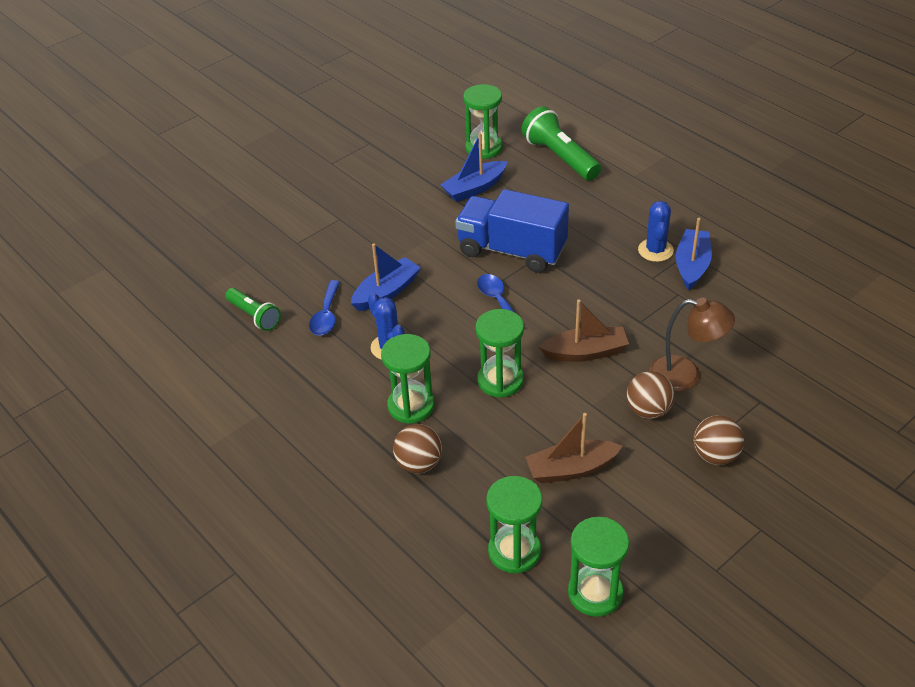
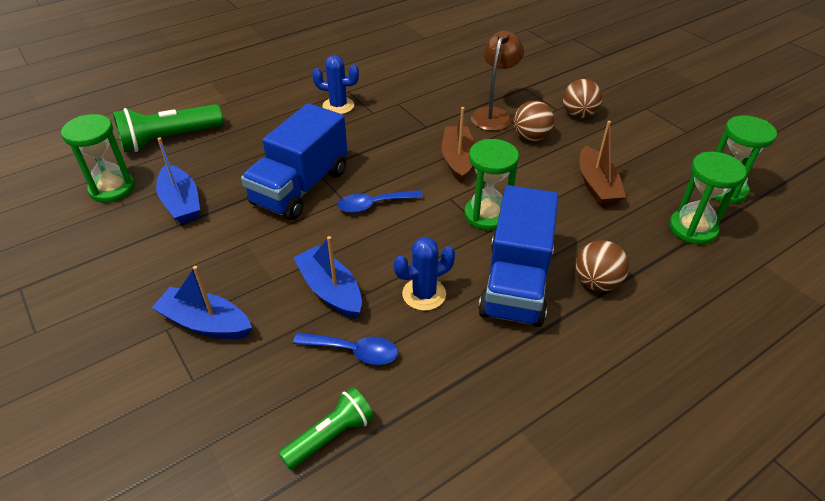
camera: 85 degrees left, 0 degrees up
(411, 406) = (516, 283): green hourglass -> blue truck
(692, 266) = (365, 92): blue boat -> blue boat (205, 323)

